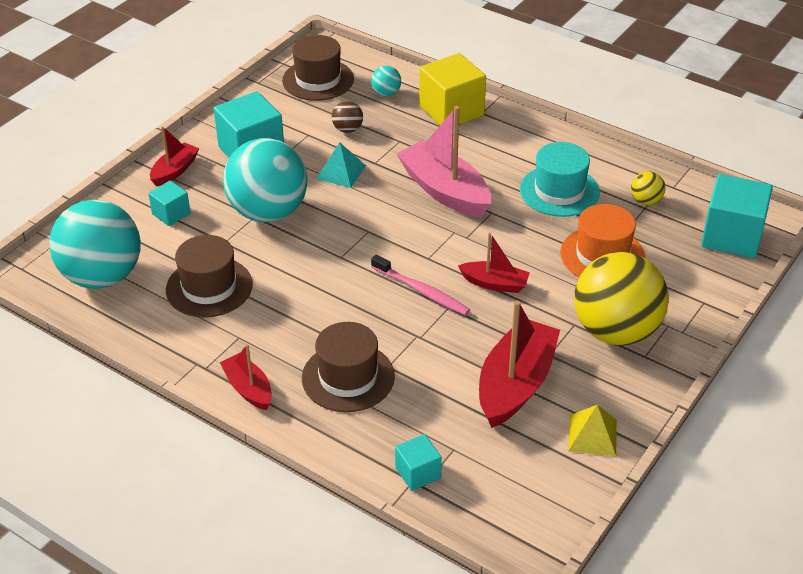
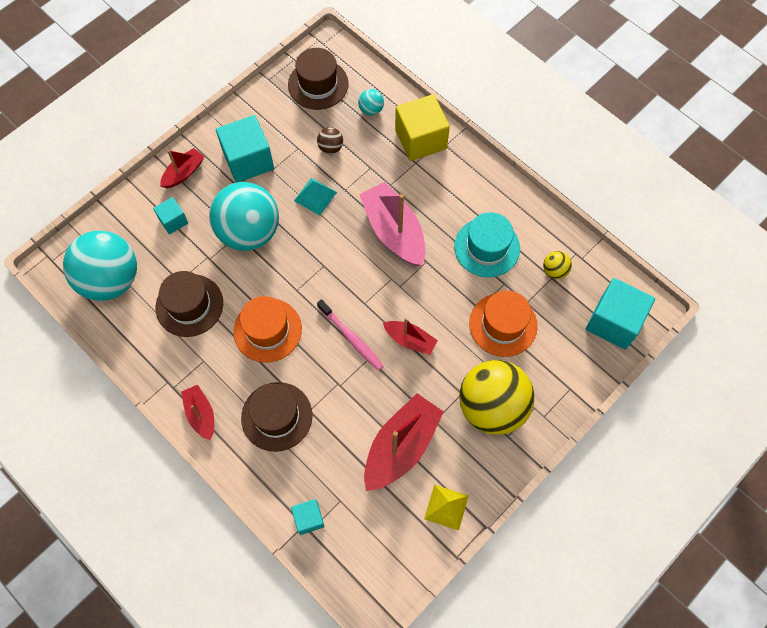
camera: 10 degrees right, 25 degrees up
(314, 297) = (267, 330): none -> orange hat

